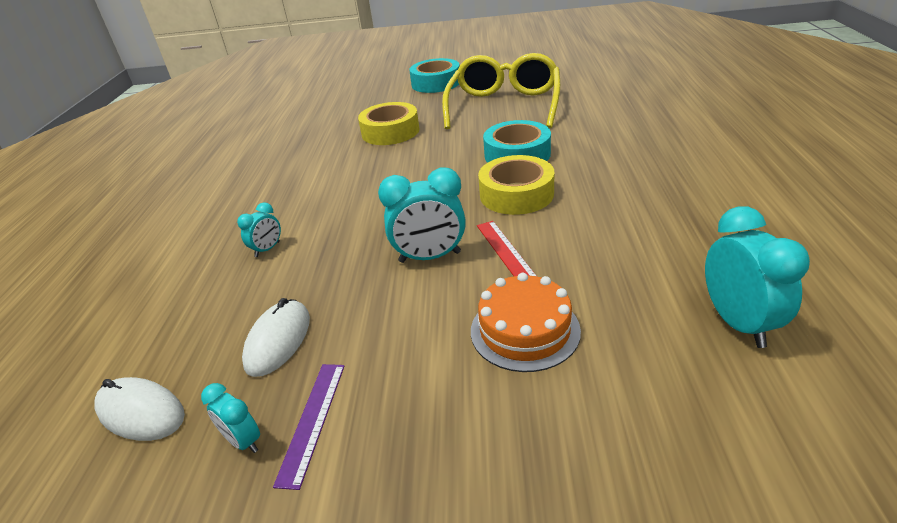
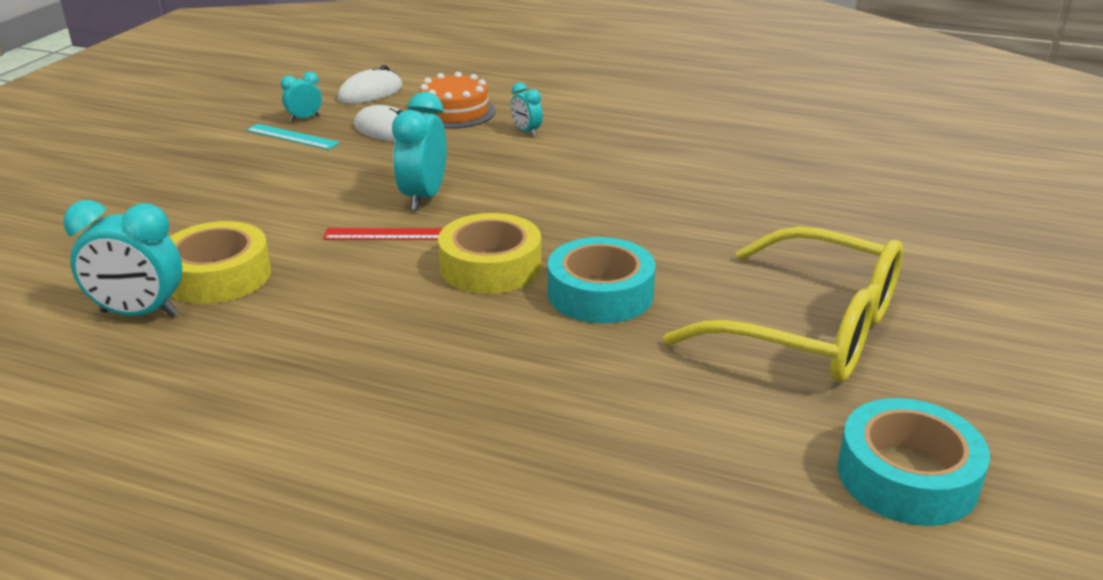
camera: 105 degrees right, 5 degrees down
(312, 421) = (292, 137): purple ruler -> turquoise ruler
(390, 132) = (768, 218): yellow tape -> yellow tape (218, 276)
(436, 83) = (984, 288): turquoise tape -> turquoise tape (907, 476)
(525, 330) = (270, 218): orange cake -> orange cake (454, 112)

